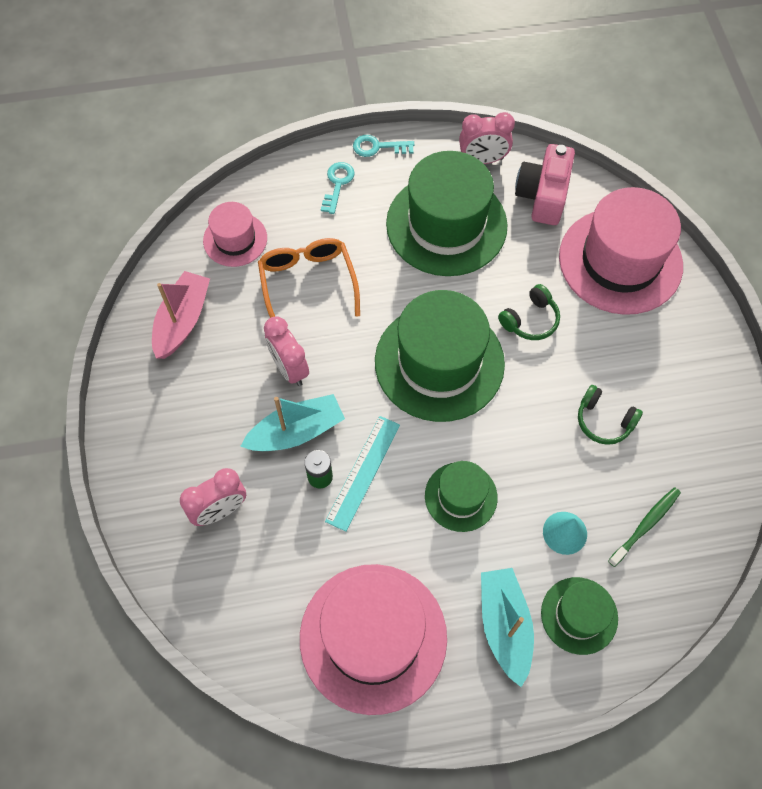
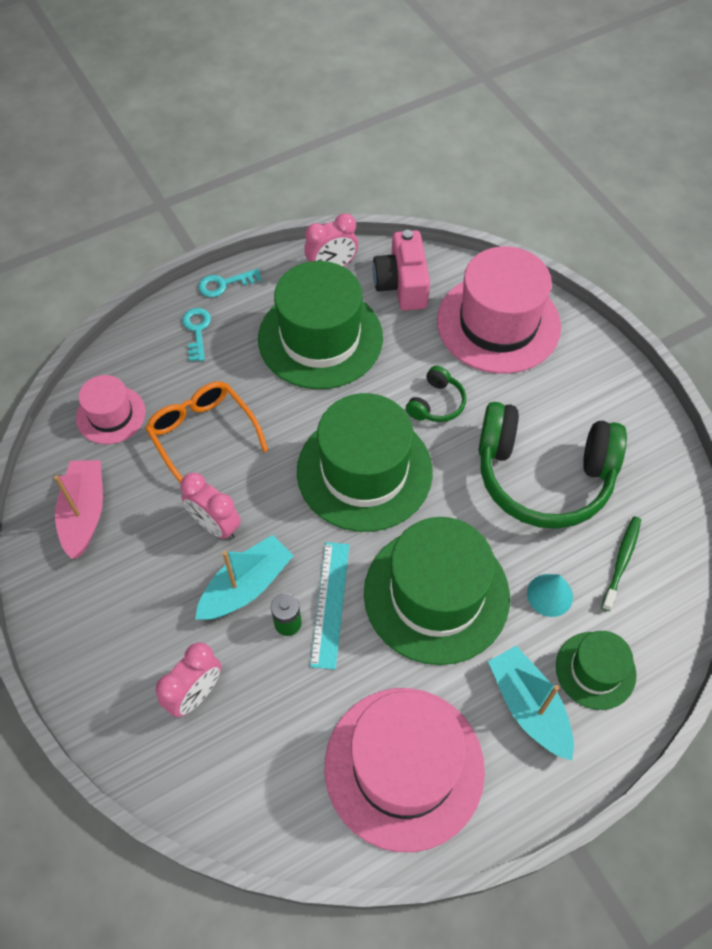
camera: 20 degrees left, 5 degrees down
(461, 496) = (436, 594): green hat -> green hat, size x1.90
(604, 420) = (543, 476): green headphones -> green headphones, size x2.33

